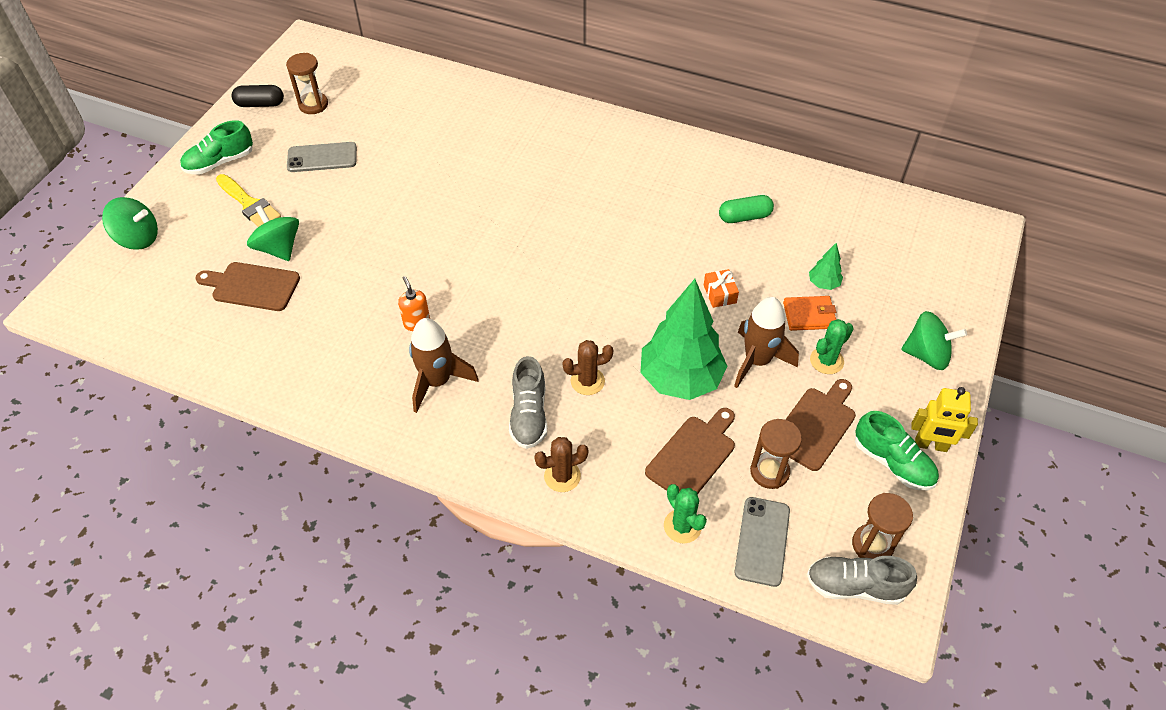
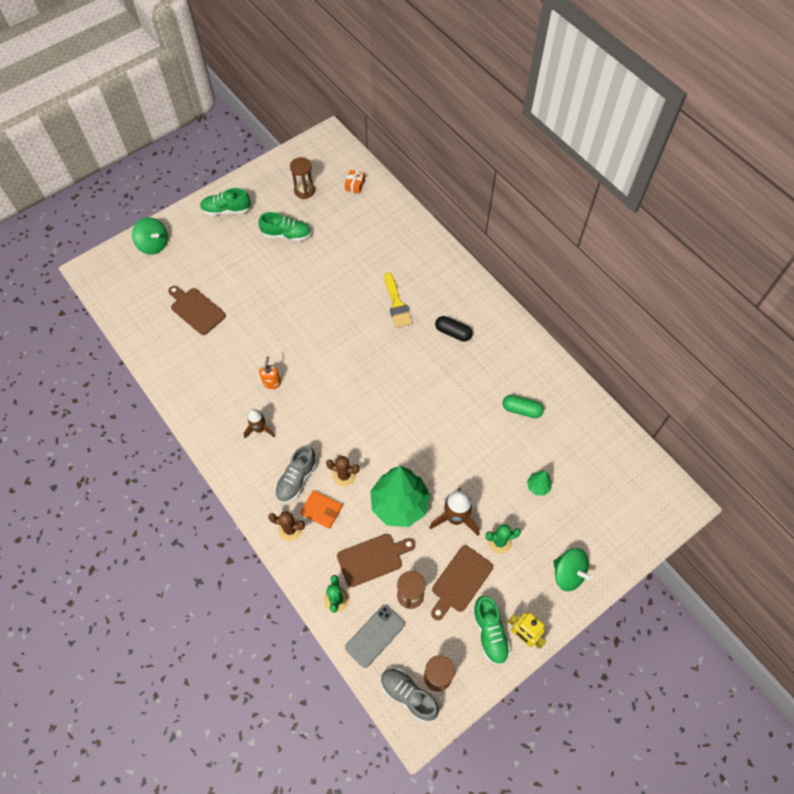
camera: 30 degrees right, 10 degrees up
(249, 204) = (226, 250): yellow brush -> yellow brush (397, 304)
(260, 104) = (273, 175): black capsule -> black capsule (453, 332)
(279, 248) = (225, 290): green spinning top -> none
(322, 158) = (286, 234): grey phone -> green shoe
(437, 381) = (259, 429): brown rocket -> brown rocket, size x0.65
(719, 294) = (465, 458): orange gift -> orange gift (355, 185)
(809, 315) = (512, 504): orange wallet -> orange wallet (321, 510)
(815, 425) = (460, 581): brown cutting board -> brown cutting board turned 150 degrees clockwise

